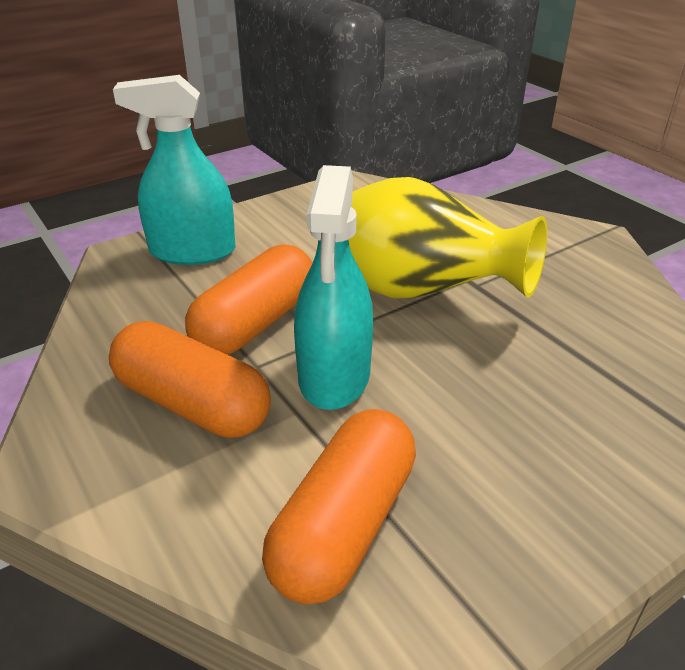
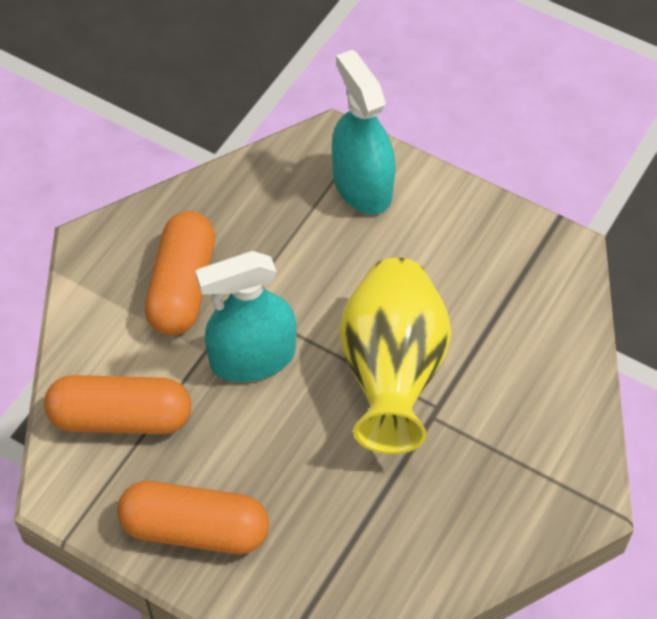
camera: 65 degrees right, 20 degrees up
(255, 323) = (288, 279): orange capsule -> orange capsule (195, 529)

